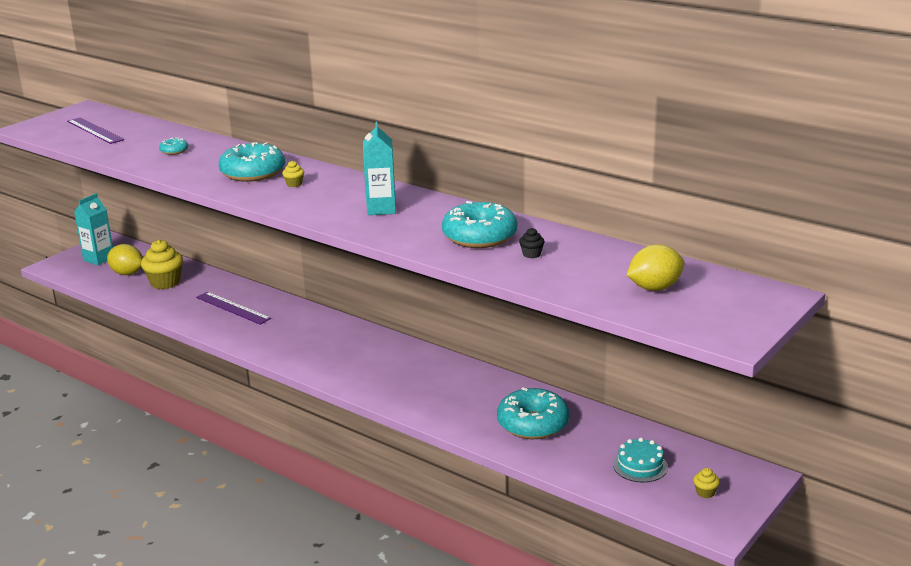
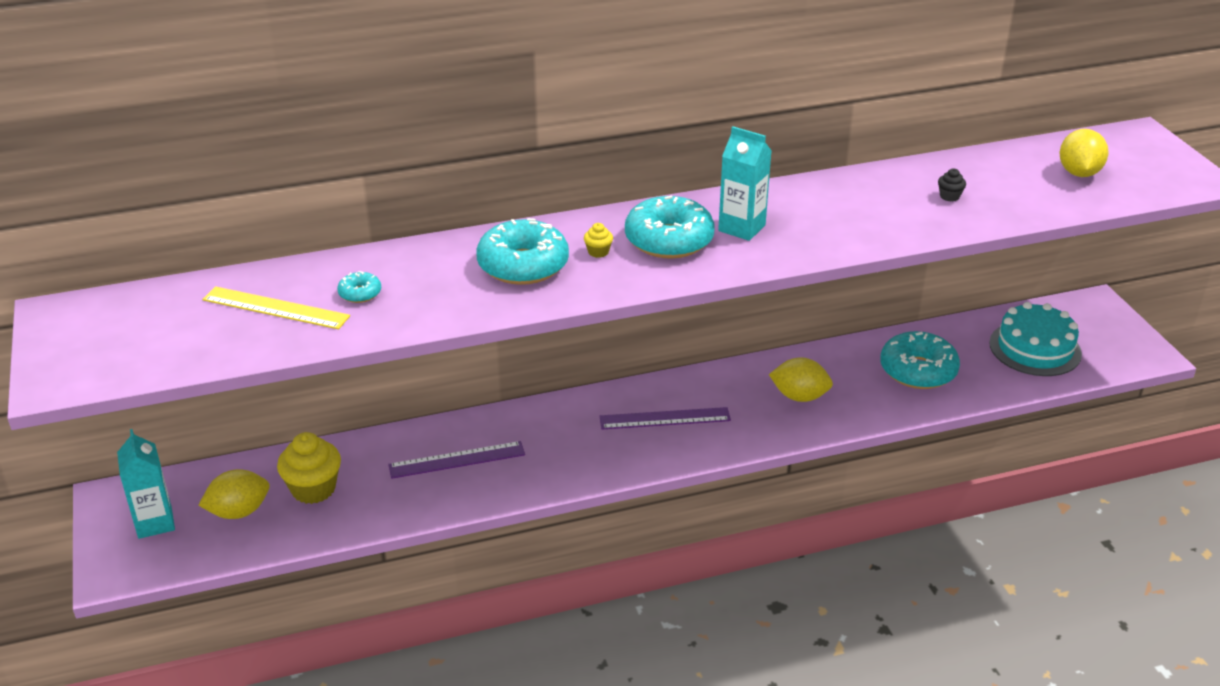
camera: 55 degrees left, 10 degrees up
(95, 130) = (172, 329): purple ruler -> purple ruler (665, 418)
(138, 141) = (275, 308): none -> yellow ruler
(436, 389) = (799, 396): none -> yellow lemon
(479, 237) = (878, 205): turquoise donut -> turquoise donut (669, 240)
(640, 466) = (1035, 348): turquoise cake -> turquoise cake, size x1.67
(705, 492) = (1099, 337): yellow cupcake -> none

